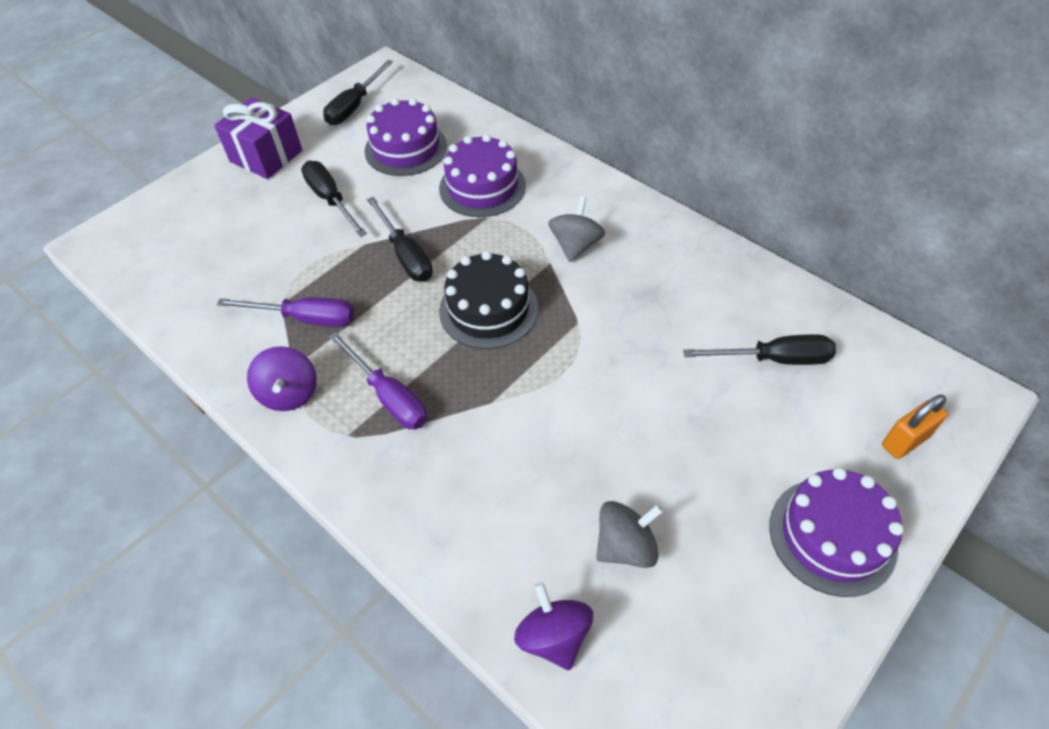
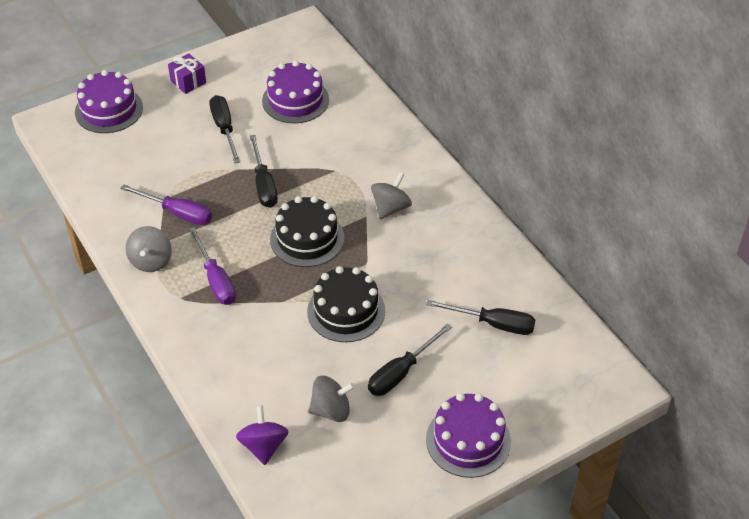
camera: 15 degrees right, 5 degrees down
(266, 156) = (188, 82): purple gift -> purple gift, size x0.63
(289, 393) = (151, 261): purple spinning top -> grey spinning top
(354, 106) = (269, 55): black screwdriver -> black screwdriver (401, 372)
(482, 187) = (341, 145): purple cake -> purple cake (109, 110)
(580, 392) = (346, 311): none -> black cake
(904, 441) = (553, 399): orange padlock -> none

